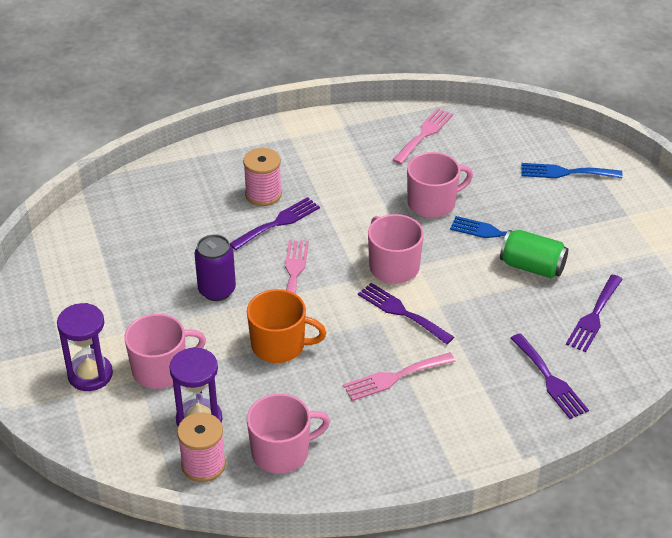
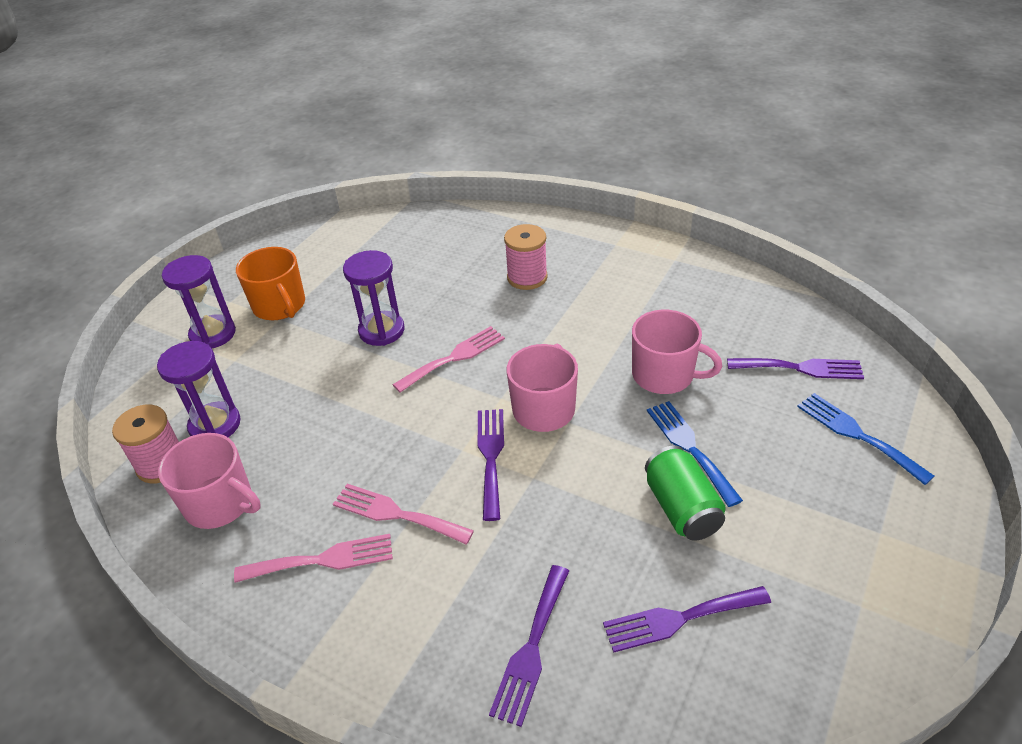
camera: 50 degrees right, 0 degrees up
(161, 369) = (255, 364): pink mug -> none
(217, 290) = (381, 331): purple can -> purple hourglass
(278, 223) = (505, 307): purple fork -> purple fork (801, 368)
(279, 345) = (356, 409): orange mug -> orange mug (280, 306)
(424, 134) = (743, 308): pink fork -> pink fork (323, 560)

